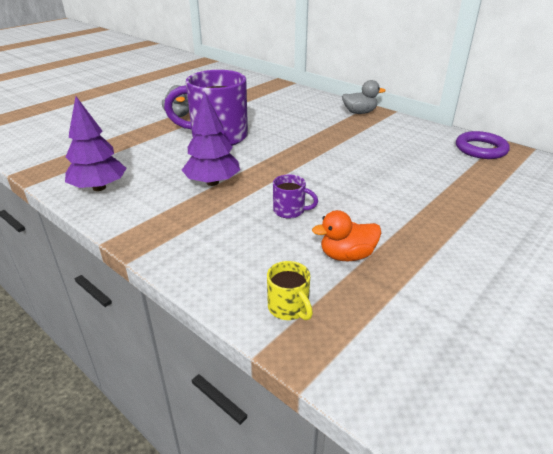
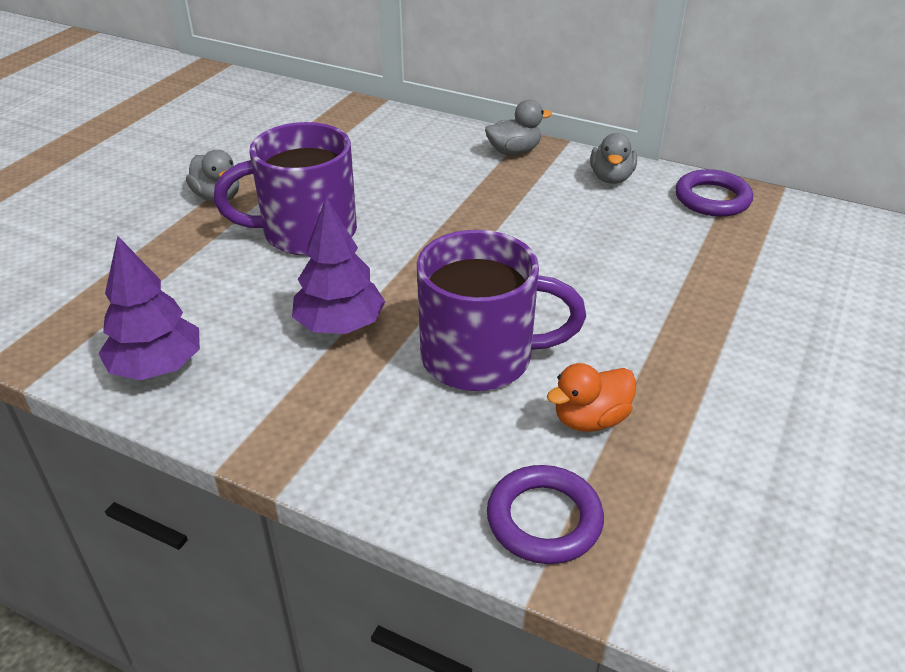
camera: 15 degrees left, 5 degrees up
(289, 308) = (544, 519): yellow mug -> purple ring
(290, 211) = (481, 357): purple mug -> purple mug, size x2.32
(416, 131) = (611, 178): none -> grey duck

